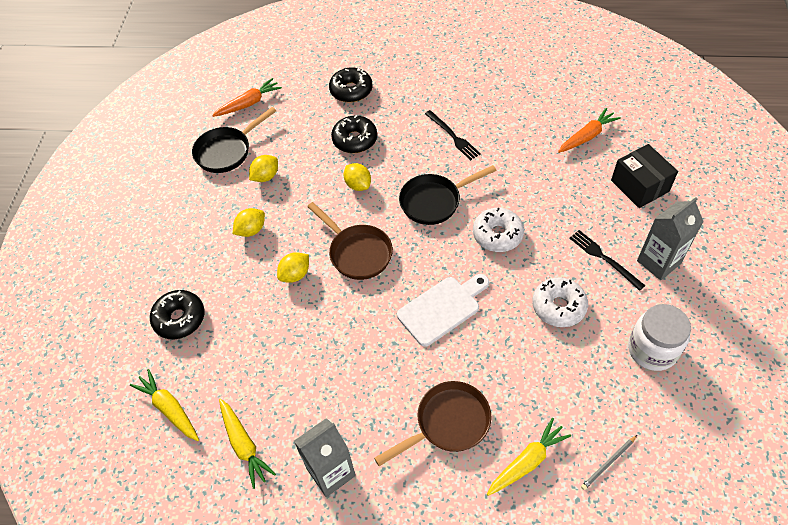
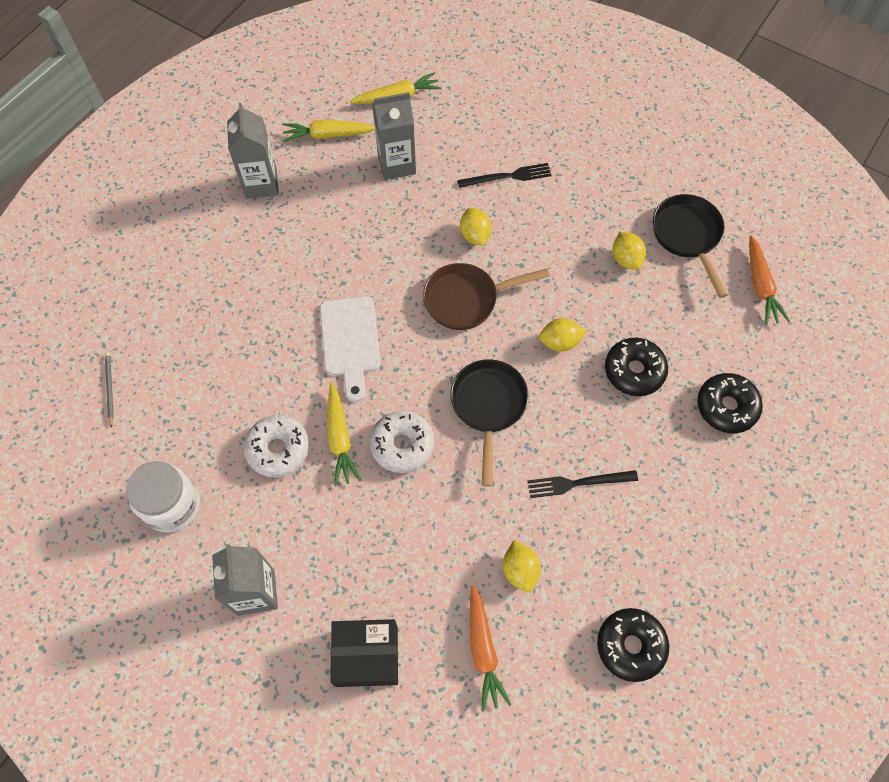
camera: 115 degrees right, 10 degrees up
(179, 319) = (484, 129): black donut -> black donut (630, 646)
(251, 230) = (556, 219): yellow lemon -> yellow lemon (520, 570)
(251, 367) = (396, 164): none -> grey carton
(447, 423) = (237, 285): brown pan -> none
(527, 461) = (160, 327): yellow carrot -> yellow carrot (340, 438)
(604, 258) = (300, 536): black fork -> black fork (508, 176)

